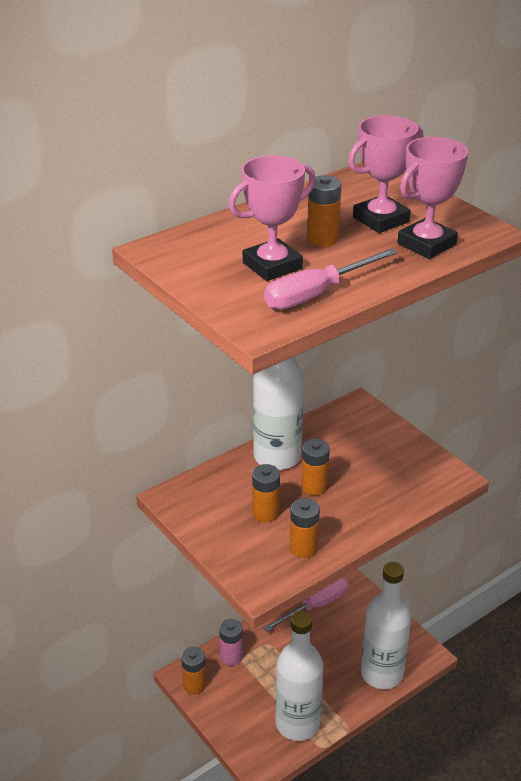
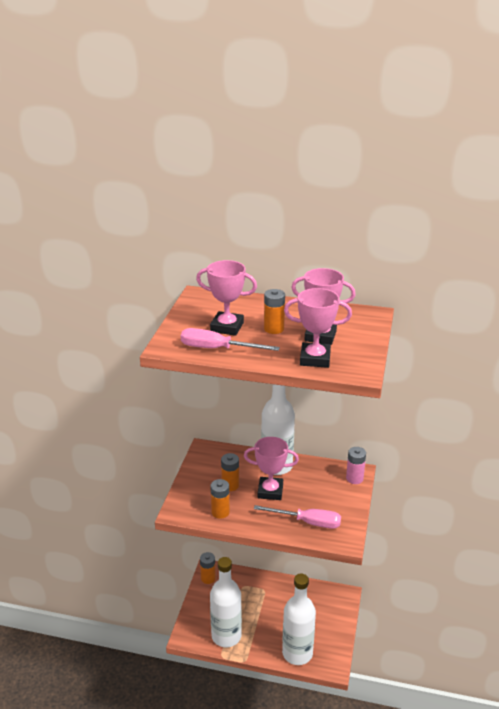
camera: 50 degrees right, 5 degrees down
(231, 656) = (240, 580): pink battery -> pink battery (354, 478)
(314, 486) = (270, 491): orange battery -> pink trophy
(315, 606) = (311, 593): pink screwdriver -> pink screwdriver (307, 522)

